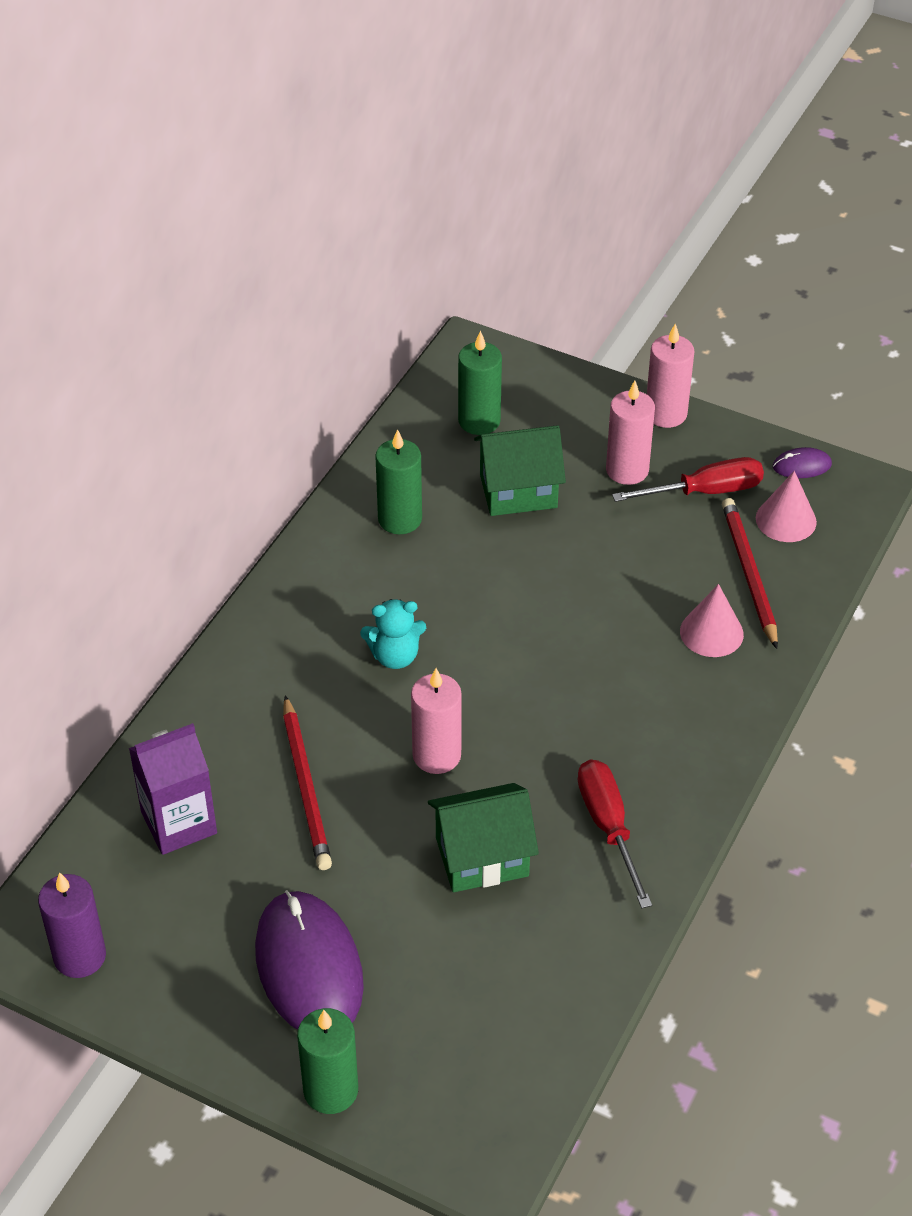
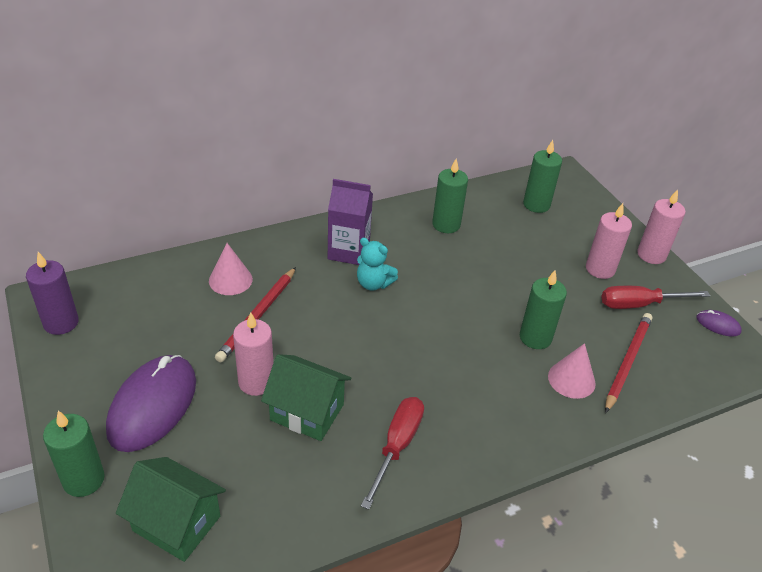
camera: 35 degrees right, 5 degrees down
(179, 823) = (179, 293): purple carton -> purple carton (348, 251)
(436, 755) = (341, 344): pink candle -> pink candle (256, 382)
(518, 491) = (525, 246): green house -> green house (176, 523)
(633, 606) = (535, 337): none -> green candle
(705, 491) = (639, 304): red screwdriver -> red screwdriver turned 150 degrees clockwise
(786, 520) = (680, 347): pink cone -> pink cone (230, 280)

